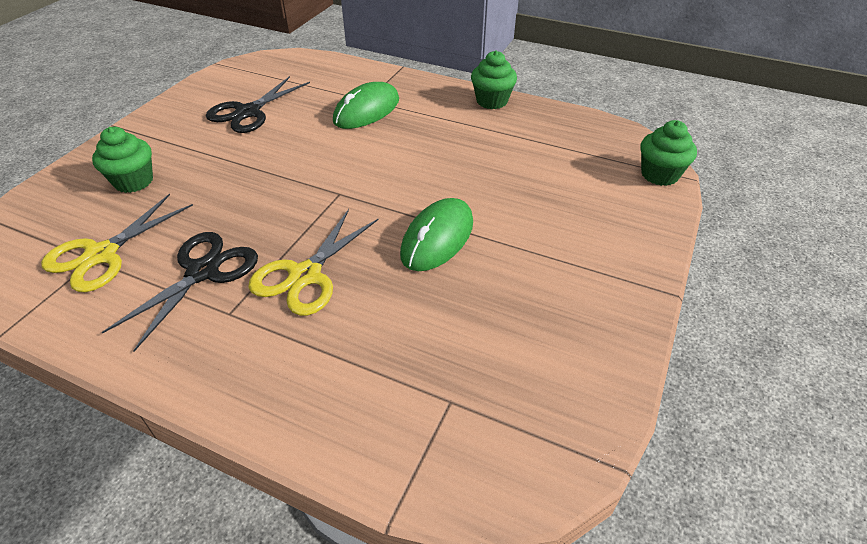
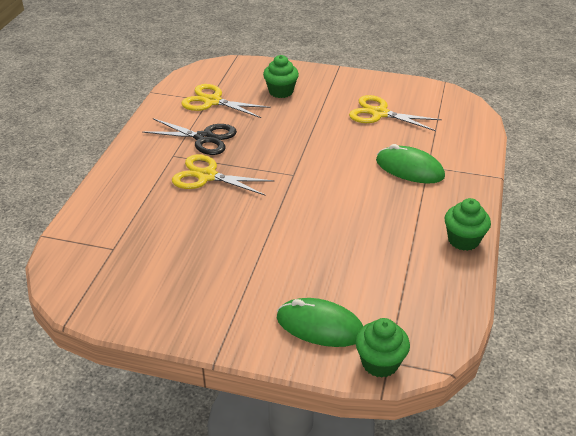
camera: 80 degrees right, 5 degrees down
(248, 112) = (379, 113): black scissors -> yellow scissors
(437, 238) = (254, 227): green mouse -> green mouse (320, 326)

